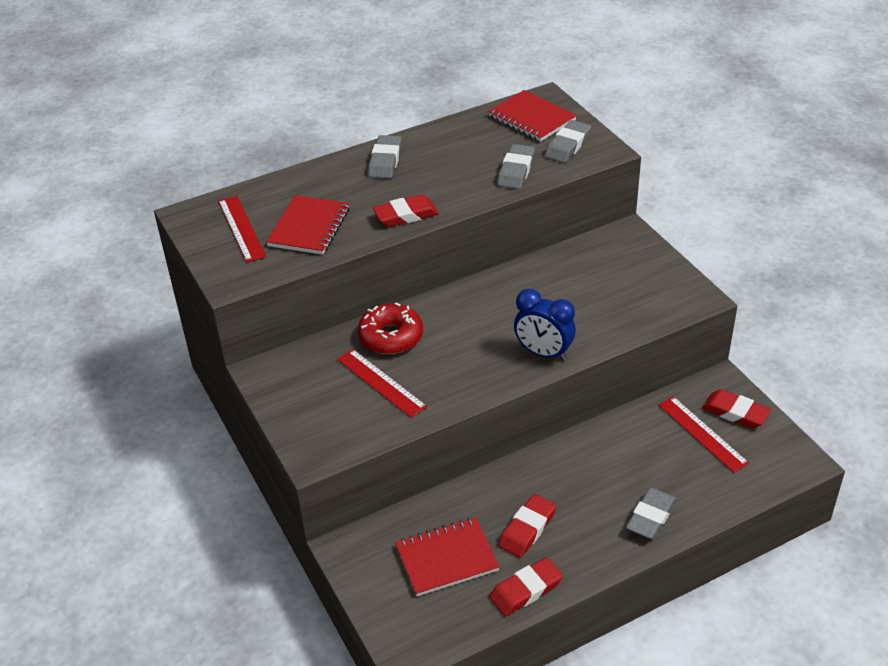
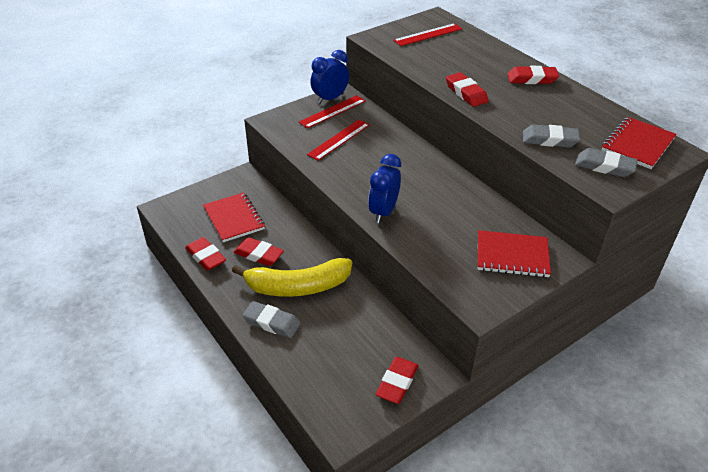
camera: 80 degrees right, 0 degrees up
(271, 386) = (330, 99): none -> blue clock
(309, 227) = (437, 57): red notebook -> red notebook (512, 256)
(385, 161) = (532, 79): grey eraser -> red eraser
(391, 336) = (386, 139): red donut -> none
(590, 490) = (297, 286): none -> yellow banana
(702, 433) = (367, 357): red ruler -> red ruler (332, 111)

